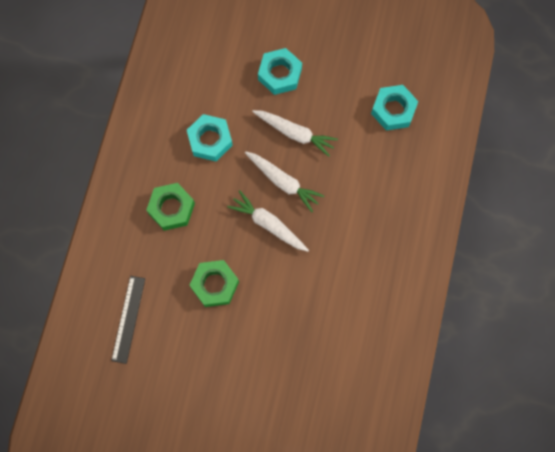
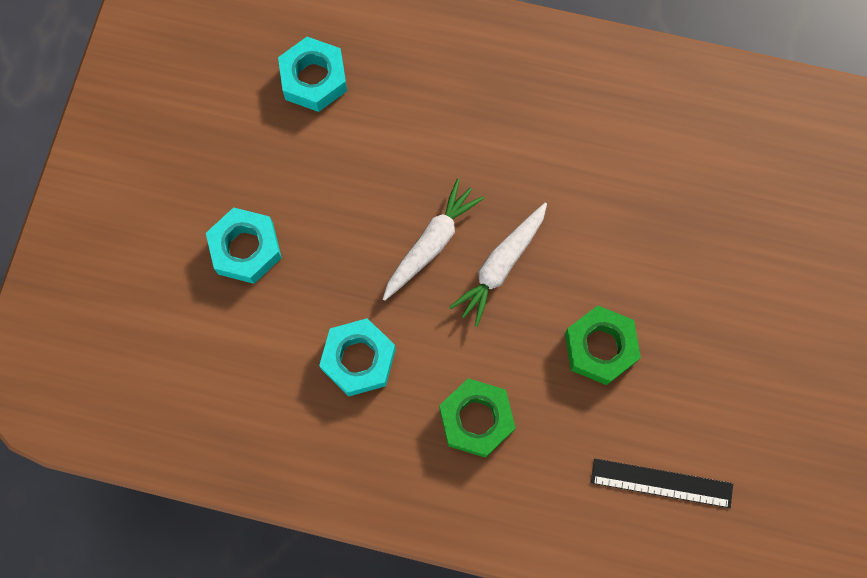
camera: 90 degrees left, 0 degrees up
(295, 133) = (349, 225): white carrot -> none

